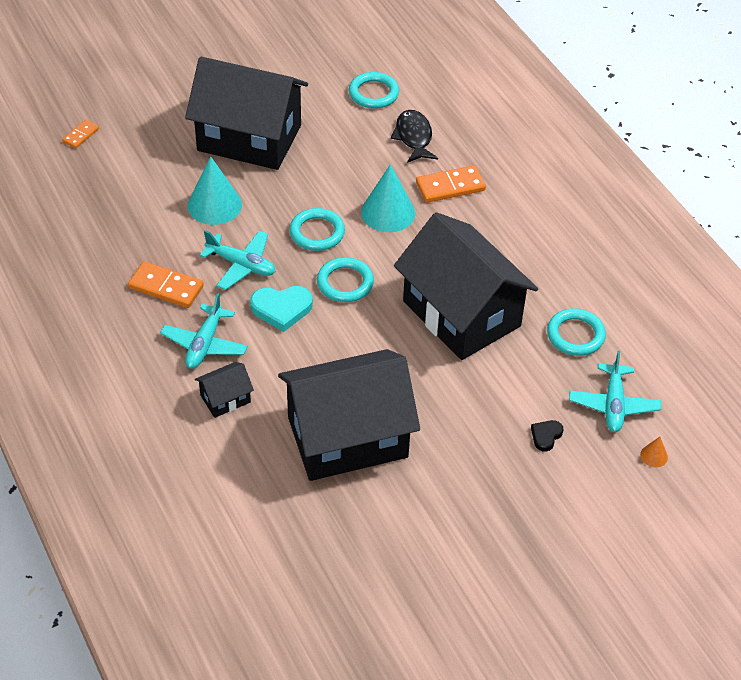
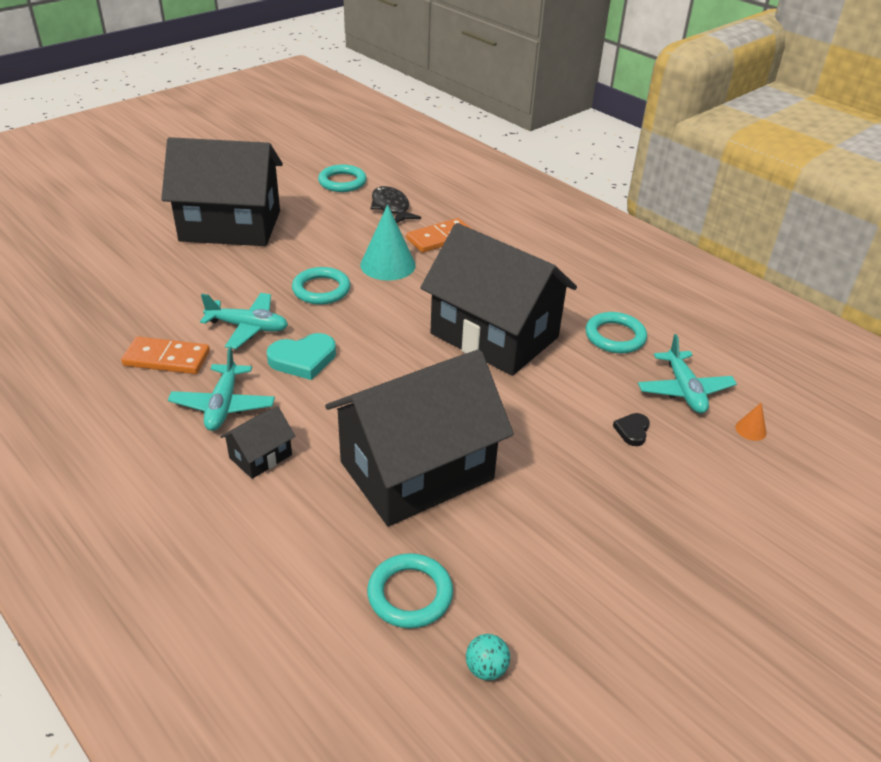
camera: 15 degrees left, 10 degrees down
(81, 135) = (50, 244): orange domino -> none
(214, 205) = (206, 281): turquoise cone -> none
(345, 283) = (364, 327): turquoise ring -> turquoise ring (410, 594)
(348, 604) = (486, 668): none -> turquoise ball

